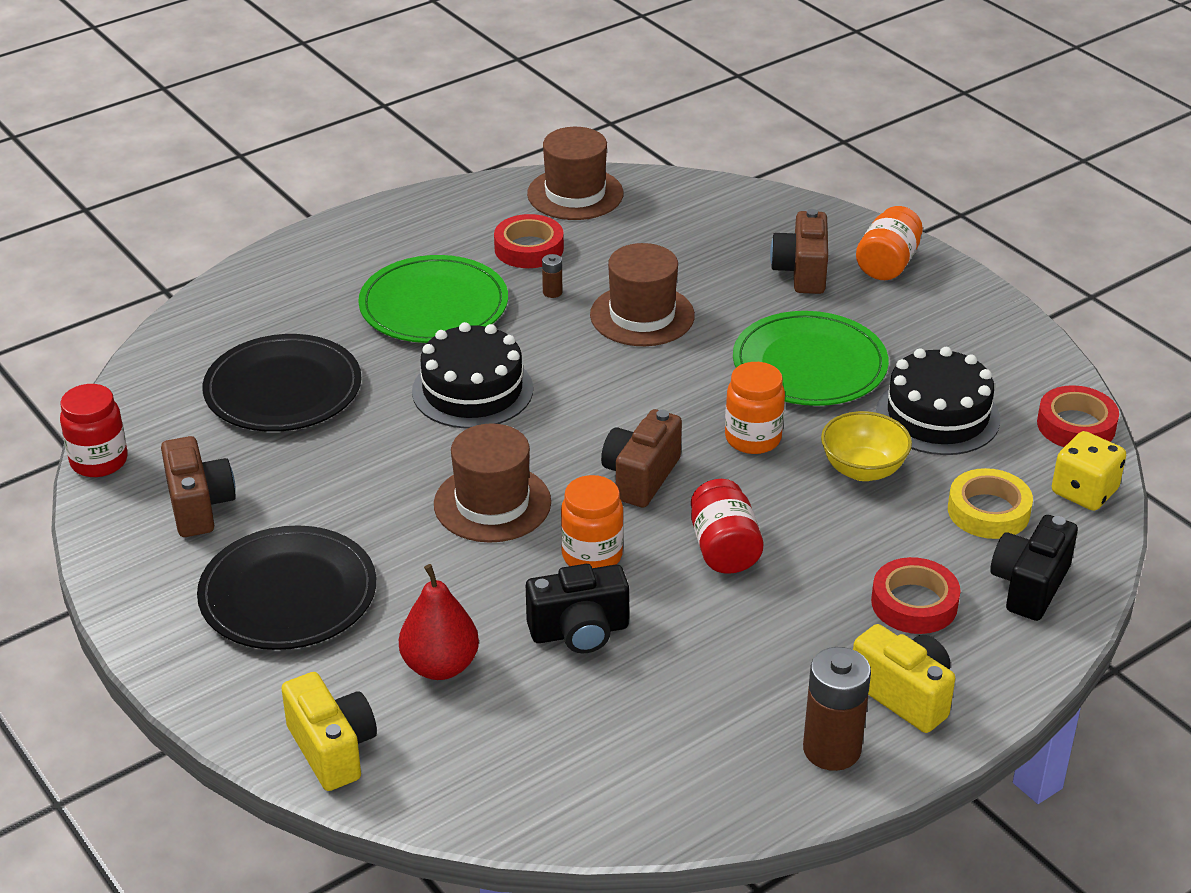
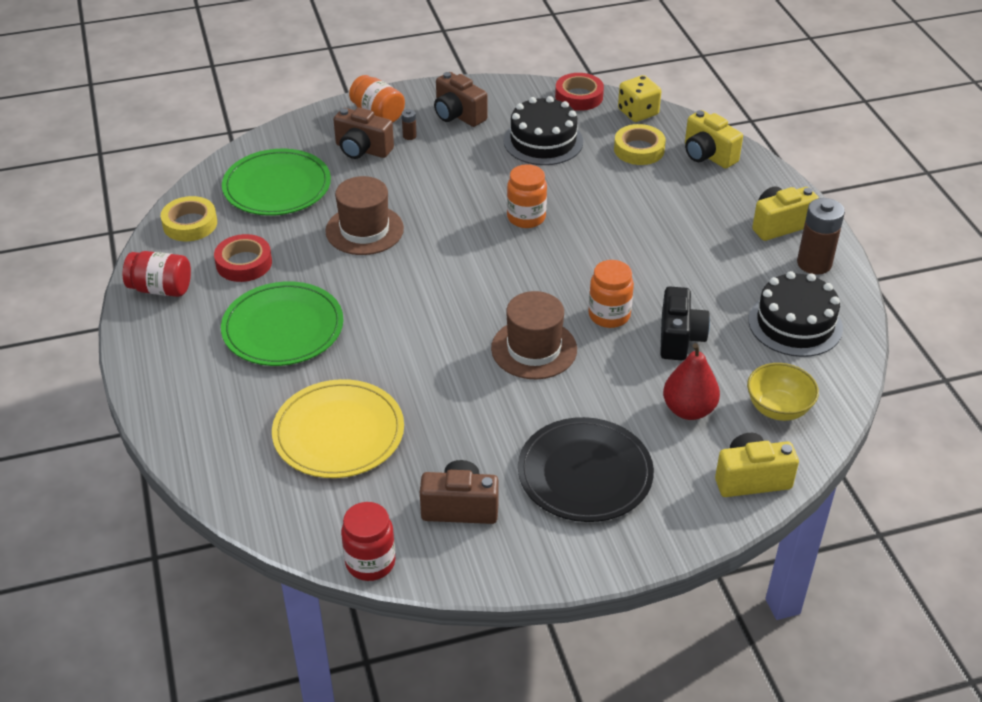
camera: 70 degrees left, 5 degrees up
(283, 389) = (338, 432): black plate -> yellow plate
(472, 390) = (401, 330): black cake -> black cake (795, 324)
(552, 292) = (308, 265): brown battery -> brown battery (409, 136)
(575, 194) = (190, 224): brown hat -> yellow tape
(640, 477) = (540, 275): brown camera -> brown camera (458, 115)
(724, 549) = (627, 258): red jar -> red jar (161, 289)
(809, 365) = (464, 174): green plate -> green plate (277, 186)
(863, 469) = (579, 183): yellow bowl -> yellow bowl (778, 408)
(914, 603) = (706, 199): red tape -> none
(1029, 586) = (707, 155): black camera -> yellow camera

